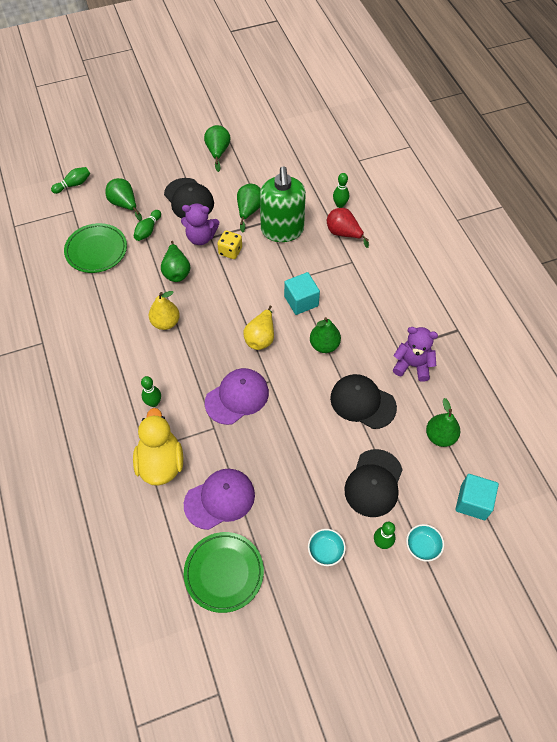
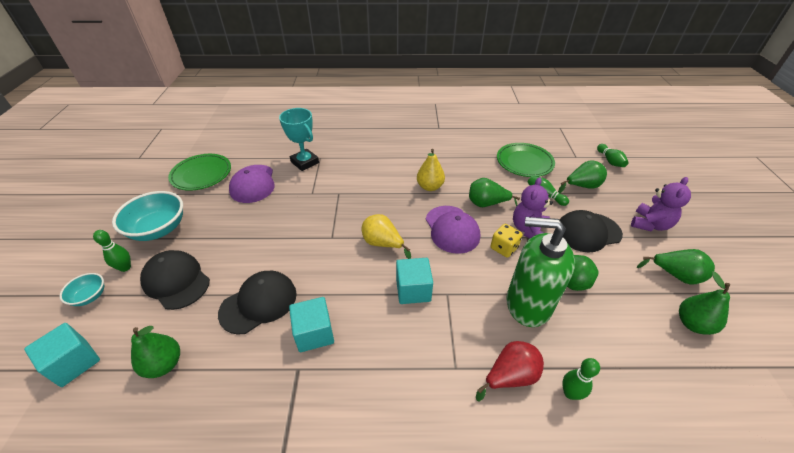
camera: 110 degrees right, 15 degrees down
(153, 403) = (356, 167): green bowling pin -> none
(160, 463) = (305, 162): yellow duck -> turquoise trophy
(237, 397) = (330, 212): purple cap -> purple cap (452, 229)
(324, 345) = (346, 292): green pear -> green pear (692, 324)
(325, 551) = (159, 229): turquoise bowl -> turquoise bowl, size x1.93
(368, 351) = (314, 333): none -> turquoise cube
(412, 365) = (266, 375): purple teddy bear -> purple teddy bear (650, 224)

